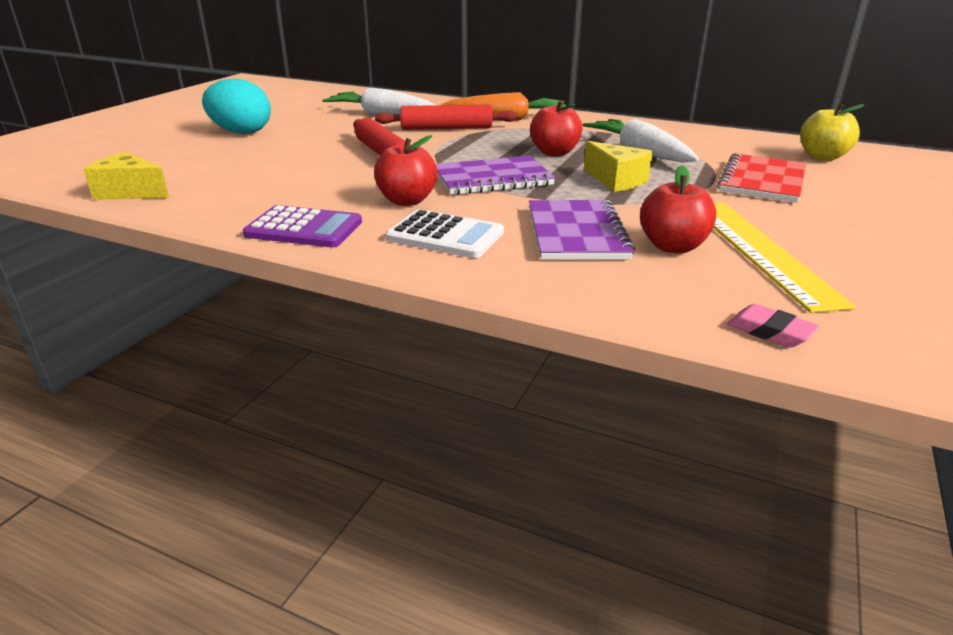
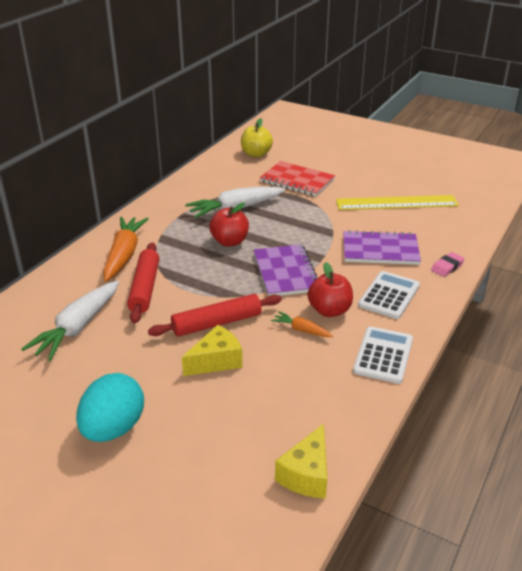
camera: 85 degrees left, 5 degrees up
(304, 228) = (383, 355): purple calculator -> white calculator
(367, 188) = (301, 330): none -> orange carrot
(616, 180) = (293, 225): yellow cheese -> yellow cheese (216, 361)
(672, 246) = (395, 224): red apple -> none
(769, 331) = (476, 218): pink eraser -> pink eraser (447, 267)

